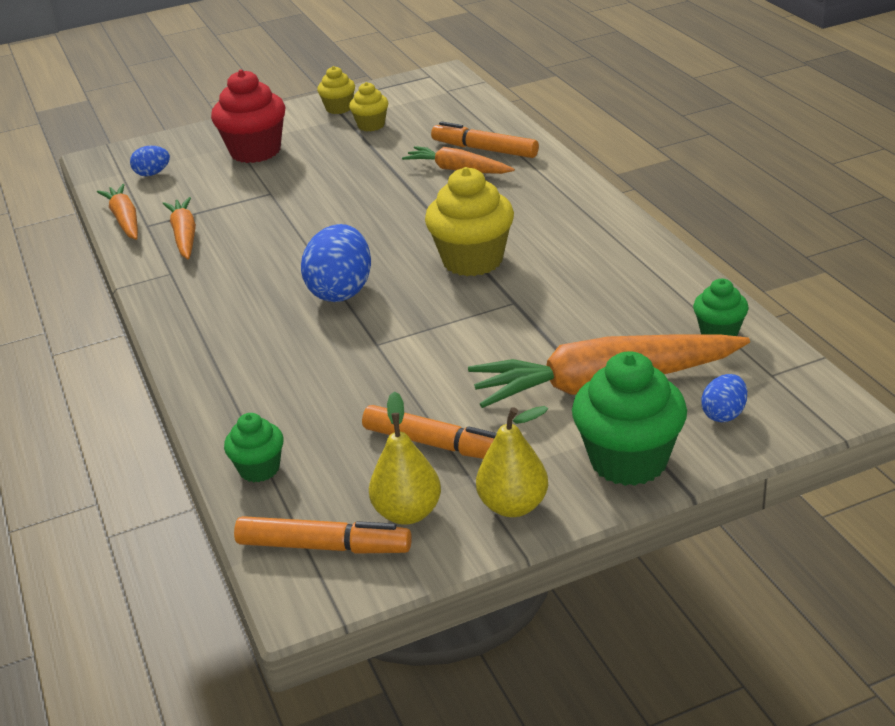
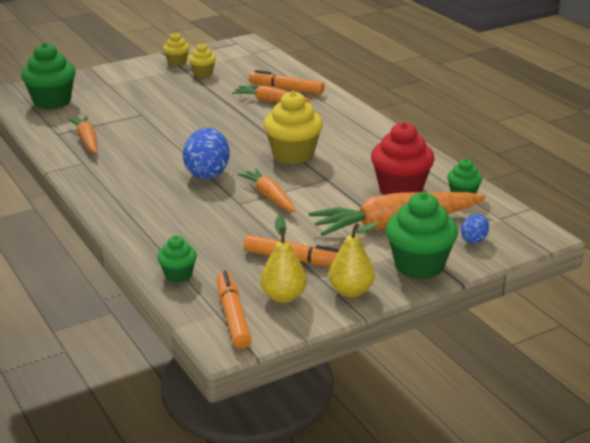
camera: 10 degrees left, 5 degrees down
(125, 220) = (40, 130): orange carrot -> orange carrot (269, 197)
(152, 174) = (52, 102): blue egg -> green cupcake
(255, 151) = (124, 88): red cupcake -> red cupcake (400, 189)
(324, 546) = (233, 316): orange marker -> orange marker turned 105 degrees counterclockwise

